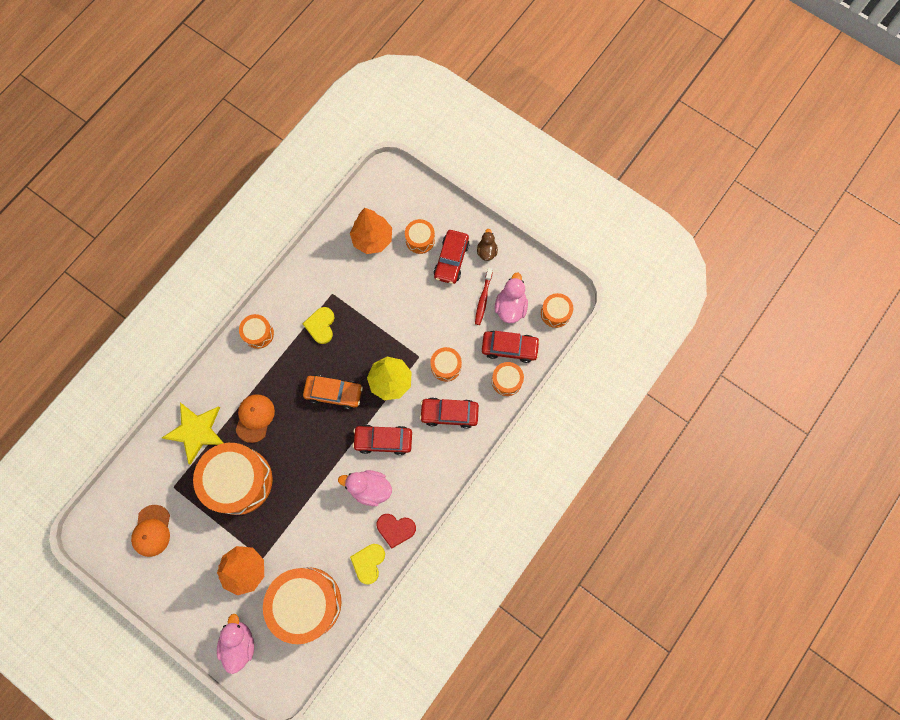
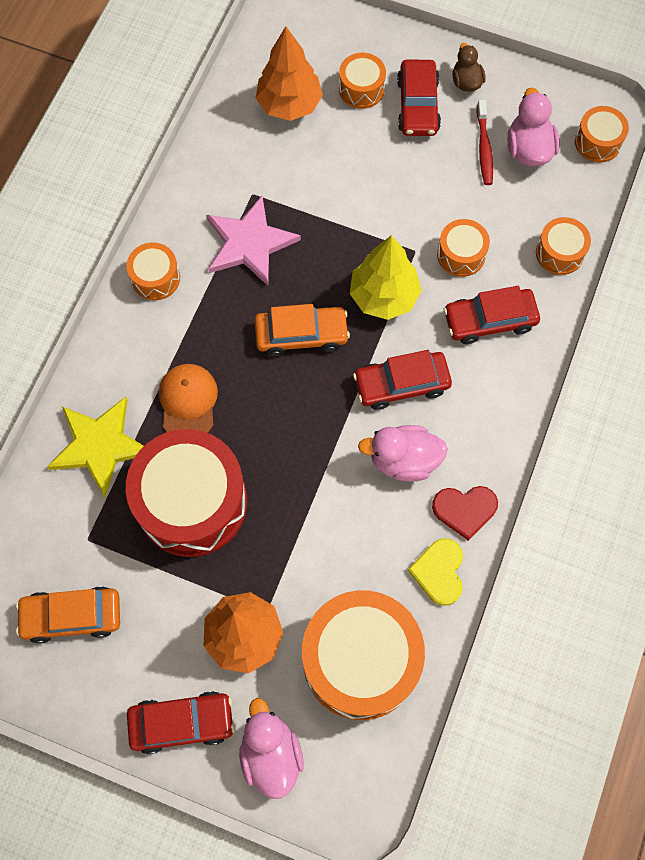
camera: 15 degrees left, 5 degrees down
(152, 531) = (72, 616): orange cap -> orange car
(239, 481) = (192, 502): orange drum -> red drum
(321, 325) = (249, 243): yellow heart -> pink star
(509, 348) = (547, 206): red car -> red car (182, 723)

